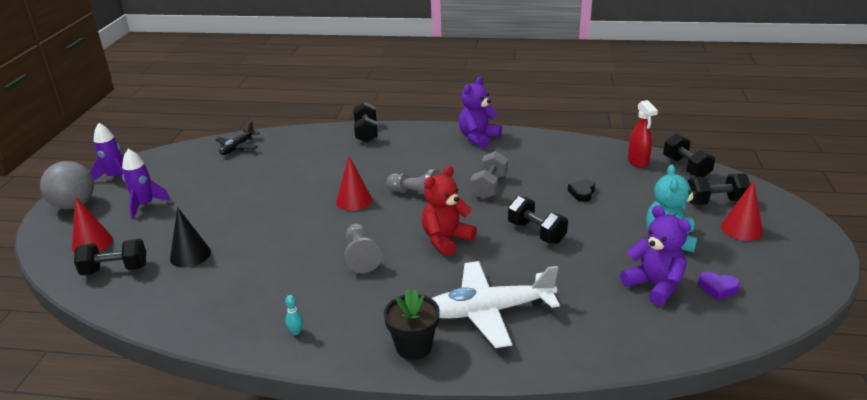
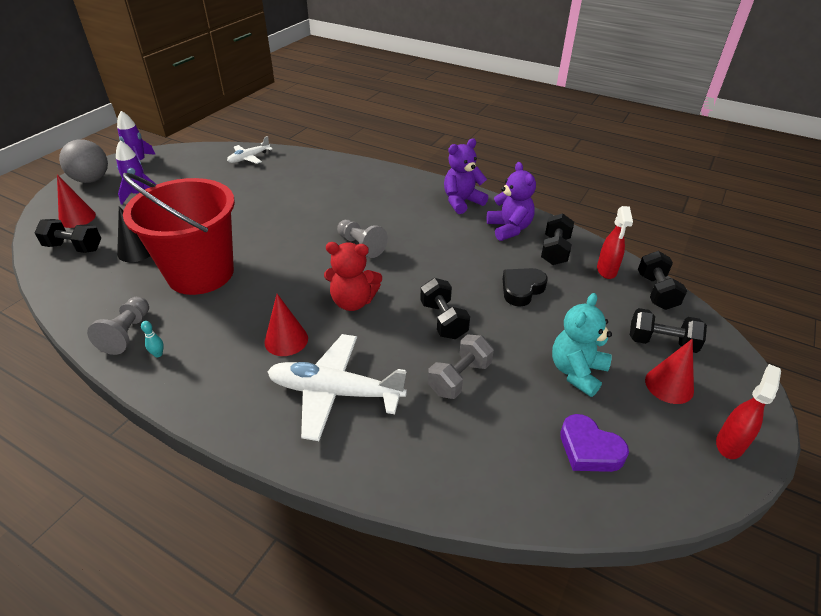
camera: 20 degrees right, 10 degrees up
(237, 147) = (249, 158): black plane -> white plane
(278, 256) = (200, 273): none -> red bucket
(354, 200) = (303, 236): red cone -> red cone (286, 340)
(361, 256) = (266, 295): grey pawn -> grey pawn (127, 333)
(366, 133) = (364, 171): black dumbbell -> black dumbbell (555, 251)
(413, 346) = (241, 406): black flower pot -> none
(446, 240) = (353, 301): red teddy bear -> red teddy bear turned 150 degrees counterclockwise
(489, 187) = (434, 257): grey dumbbell -> grey dumbbell (459, 378)
(582, 193) = (521, 289): black heart -> black heart, size x1.51
(654, 286) = (520, 422): purple teddy bear -> purple teddy bear (509, 229)
(717, 288) = (589, 449): purple heart -> purple heart, size x1.51
(808, 254) = (729, 444): none -> red spray bottle

